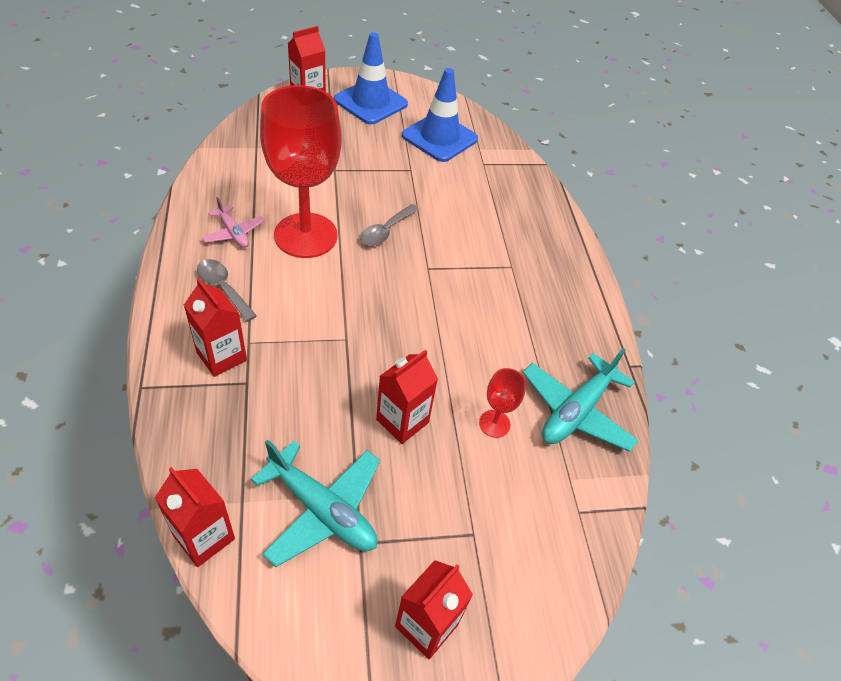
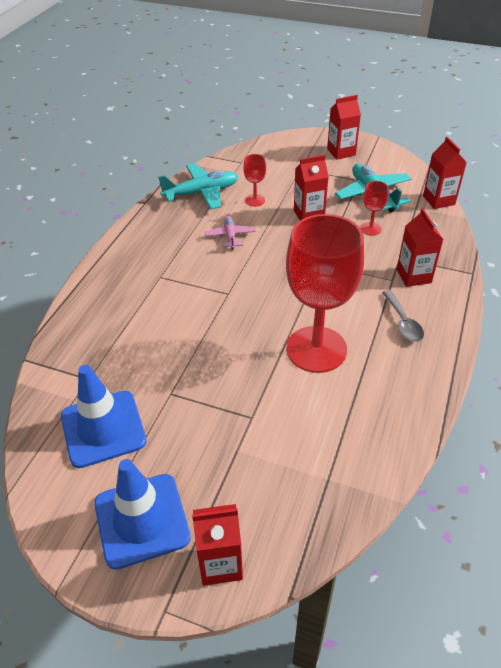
camera: 145 degrees left, 5 degrees down
(233, 233) = (383, 370): pink plane -> pink plane (230, 236)
(302, 424) = (370, 229): none -> red goblet
(386, 231) = (241, 333): grey spoon -> none

